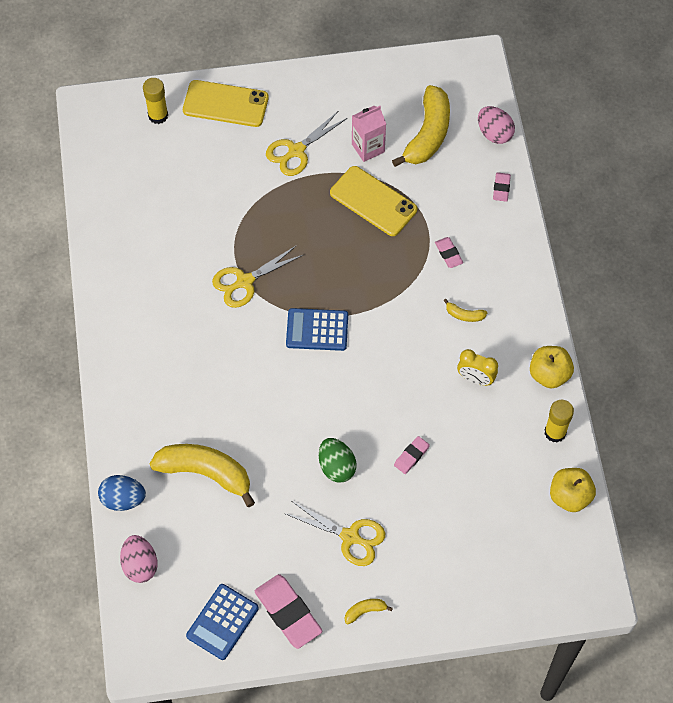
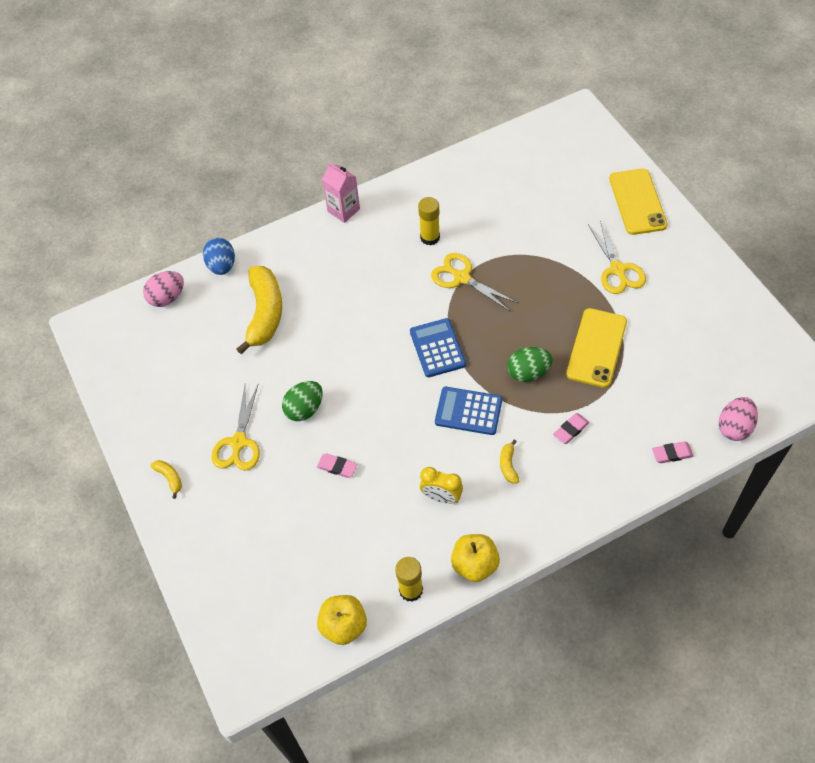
camera: 75 degrees right, 5 degrees down
(158, 115) = (597, 160): yellow glue stick -> yellow glue stick (430, 237)
(222, 622) = (132, 372): blue calculator -> blue calculator (468, 411)
(288, 613) = (152, 418): pink eraser -> none
(296, 151) = (618, 270): yellow scissors -> yellow scissors turned 135 degrees counterclockwise
(368, 148) = (653, 324): pink carton -> pink carton (343, 210)
(376, 264) = (528, 373): none -> green egg
(428, 134) = (698, 369): yellow banana -> none
(475, 379) = (441, 497): yellow clock -> yellow clock turned 75 degrees counterclockwise

